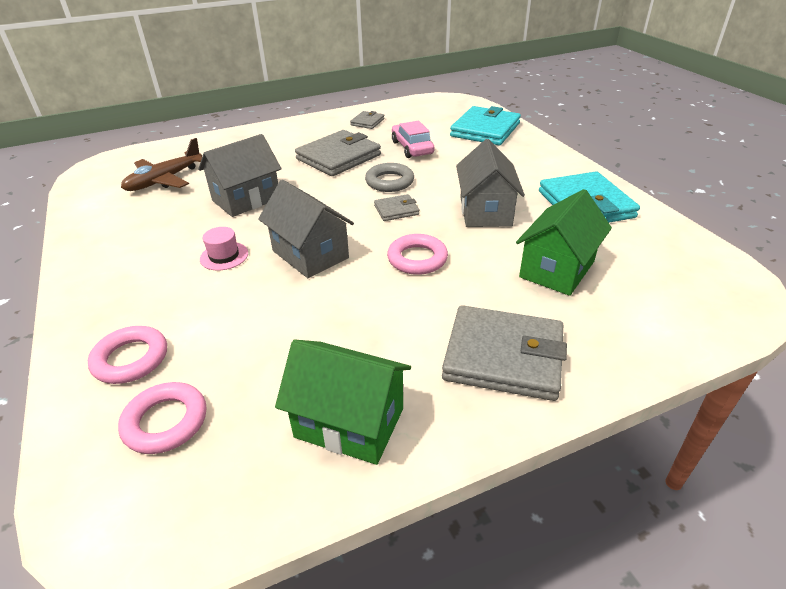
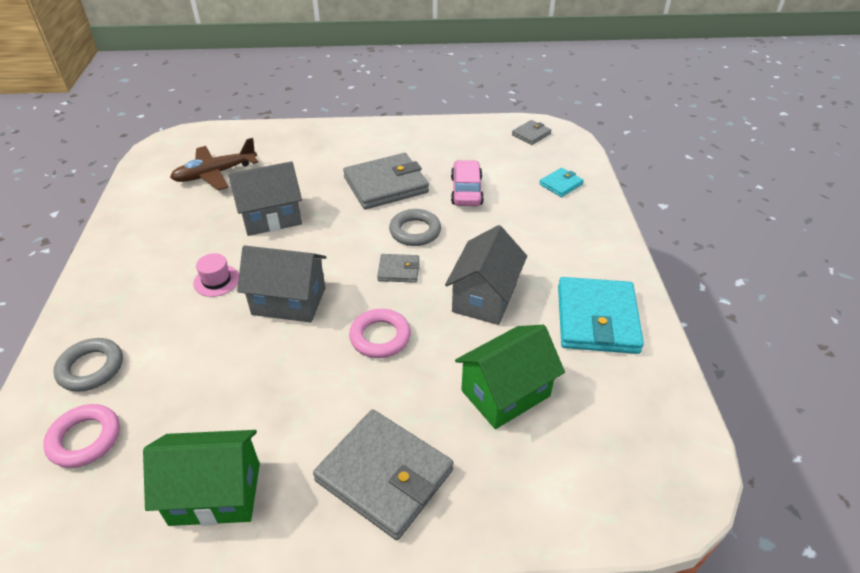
camera: 20 degrees right, 5 degrees up
(131, 359) = (91, 368): pink ring -> grey ring
(310, 254) = (289, 301): grey house -> grey house turned 60 degrees counterclockwise
(349, 422) = (215, 493): green house -> green house turned 45 degrees counterclockwise
(367, 122) = (443, 143): grey wallet -> grey wallet (531, 134)
(485, 130) = (561, 184): turquoise wallet -> turquoise wallet, size x0.49

